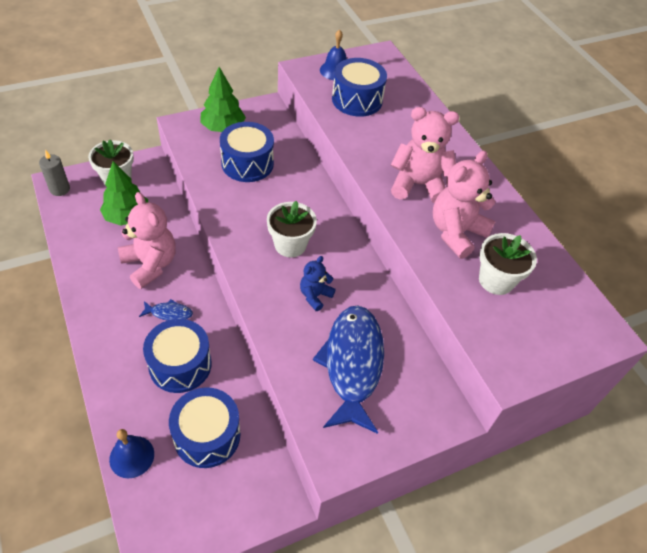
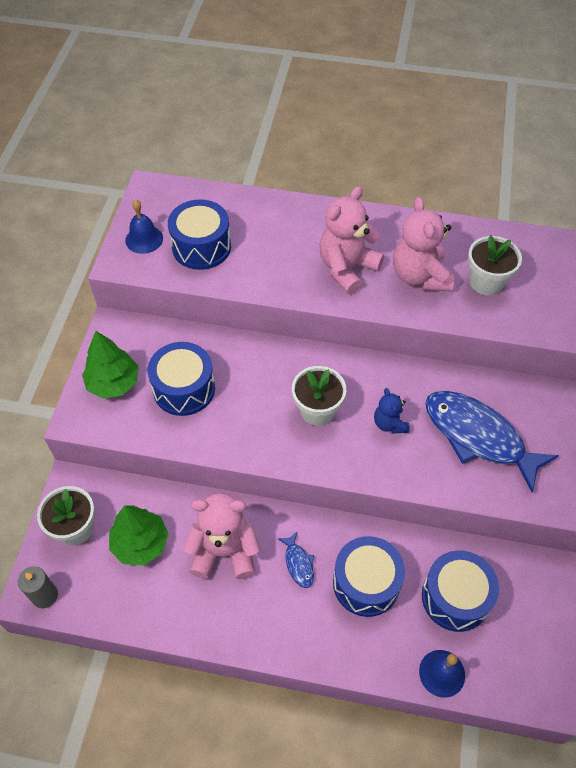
camera: 50 degrees left, 5 degrees up
(169, 313) = (298, 563): blue fish -> blue fish turned 120 degrees clockwise

